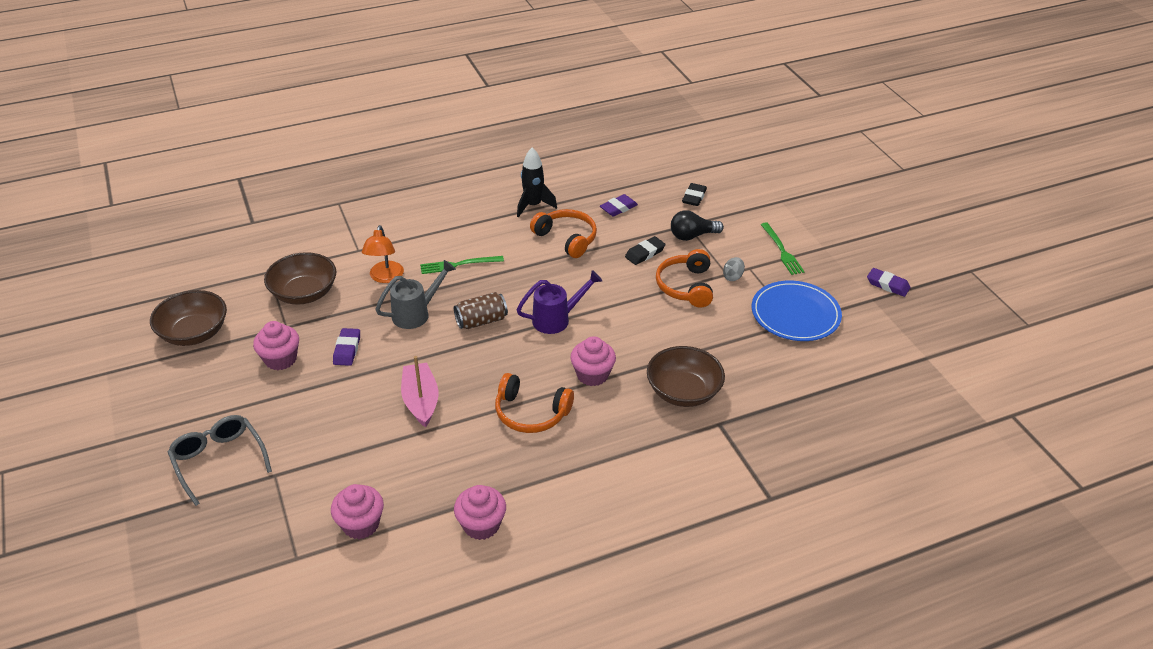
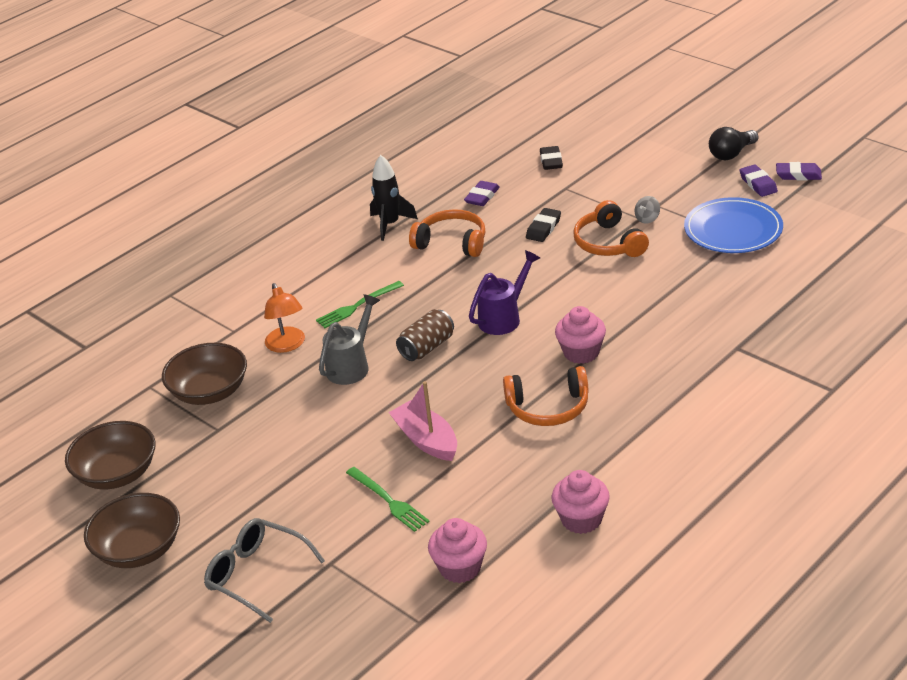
camera: 20 degrees left, 5 degrees down
(280, 359) = (240, 461): pink cupcake -> none
(347, 349) = (306, 425): purple eraser -> purple eraser (758, 184)
(683, 391) = (681, 334): brown bowl -> brown bowl (139, 549)
(692, 236) = (578, 196): black light bulb -> black light bulb (731, 154)
(781, 250) = (676, 179): green fork -> green fork (388, 501)

